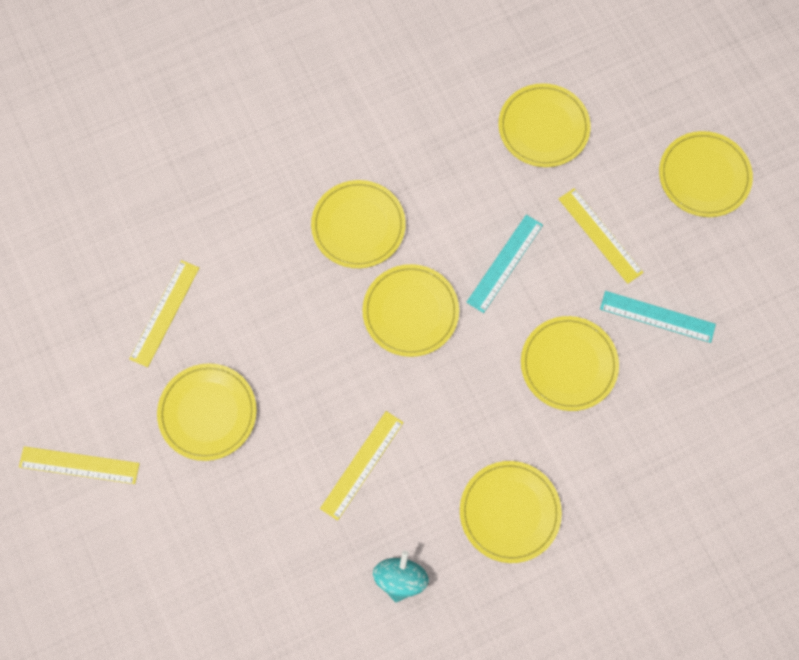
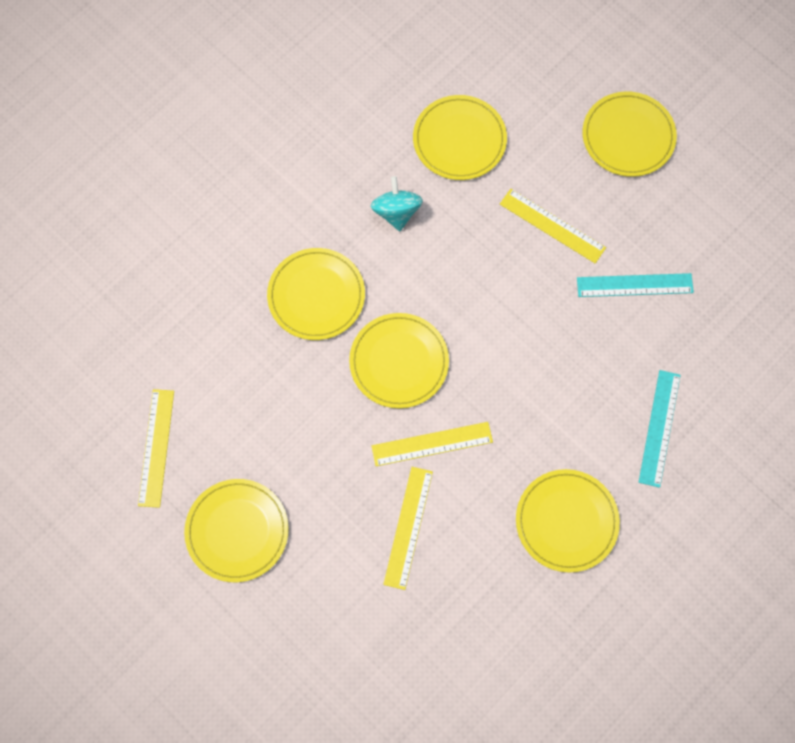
camera: 20 degrees left, 0 degrees up
(79, 465) = (127, 629): yellow ruler -> yellow ruler (432, 444)
(400, 578) = (487, 623): turquoise spinning top -> turquoise spinning top (396, 212)
(504, 263) = (471, 283): turquoise ruler -> turquoise ruler (659, 428)
(568, 364) = (569, 360): yellow plate -> none

